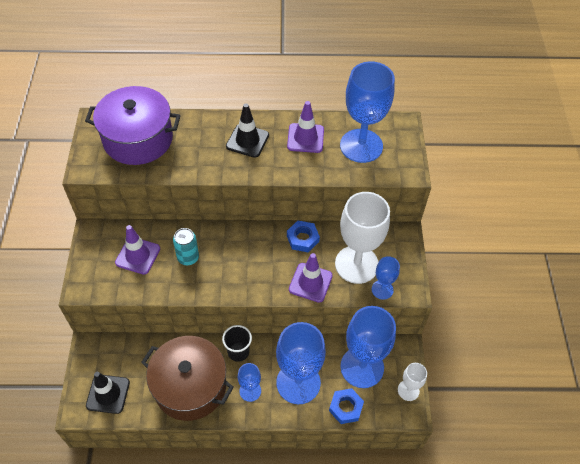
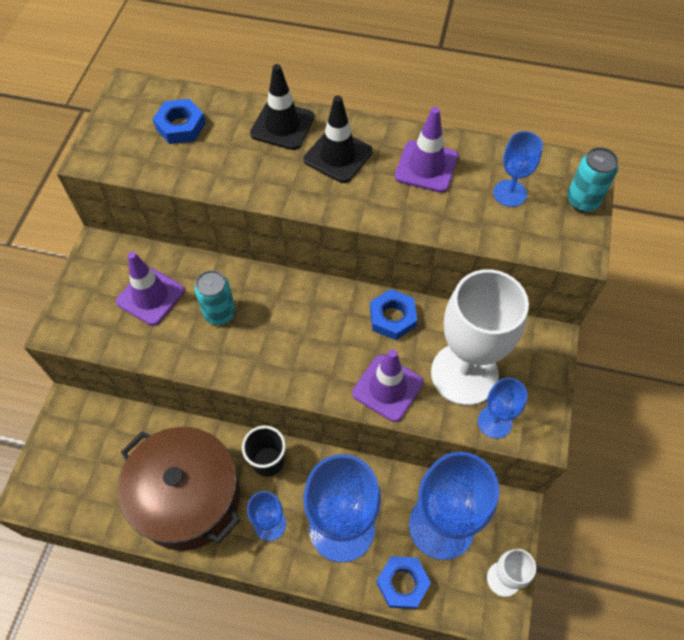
camera: 15 degrees right, 5 degrees up
(108, 394) = (74, 482): black traffic cone -> black traffic cone (282, 125)
(138, 139) = (180, 126): purple pot -> blue nut
(361, 146) = (509, 193): blue goblet -> blue goblet, size x0.49
(406, 143) = (582, 201): none -> turquoise can

